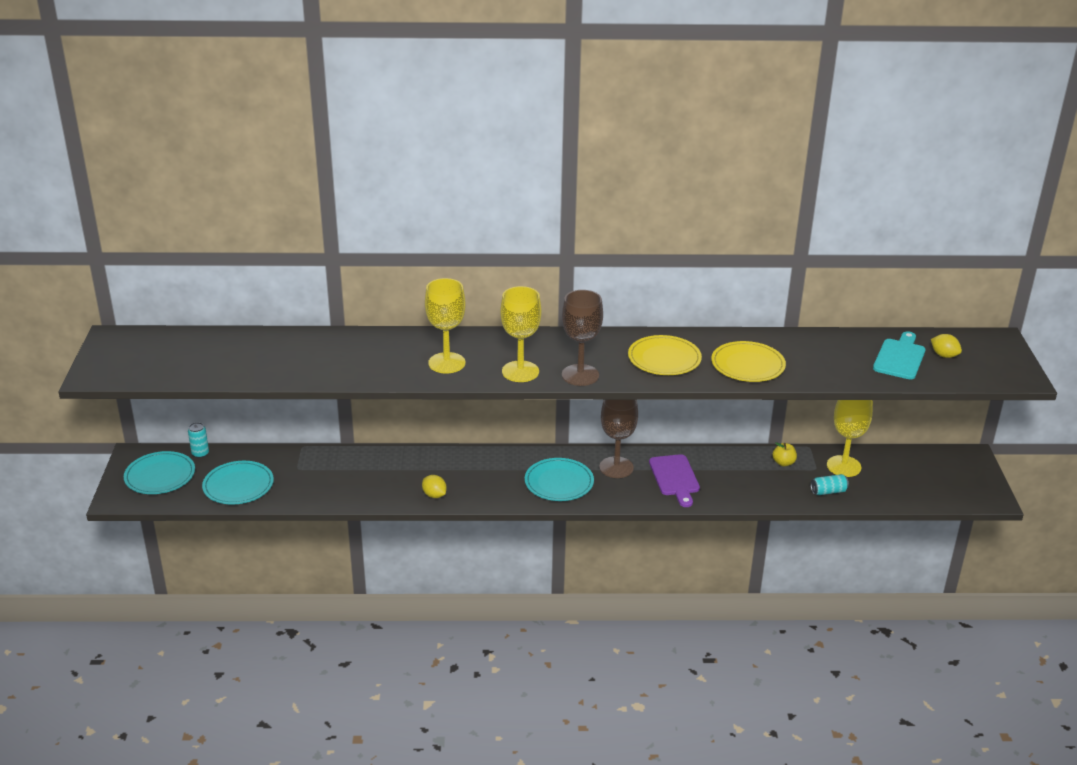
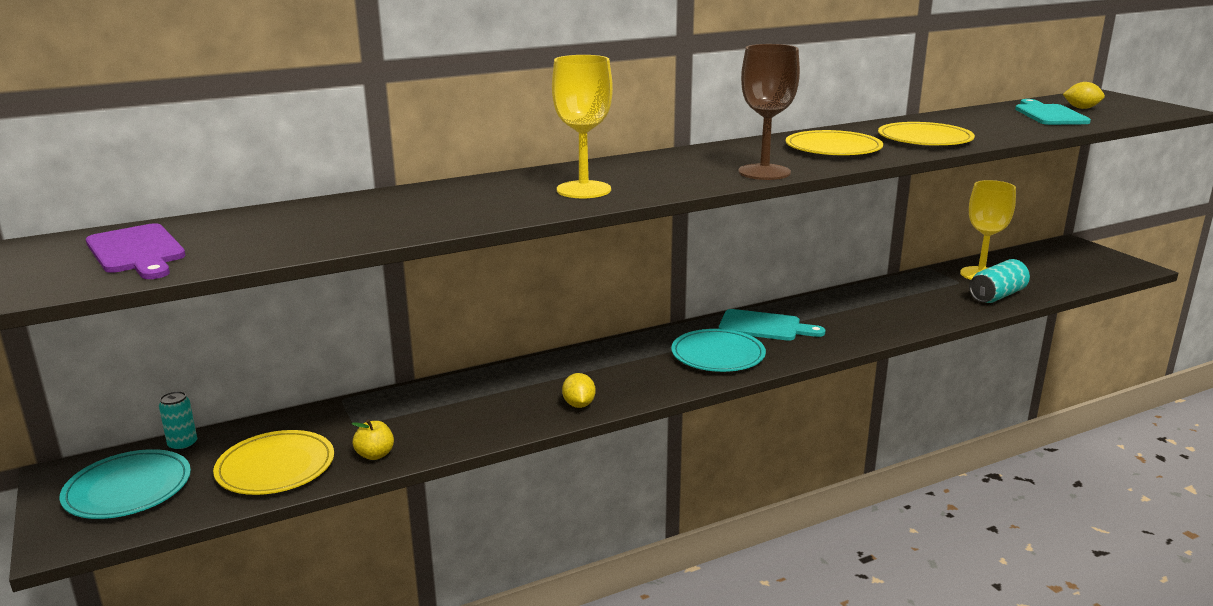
camera: 25 degrees left, 10 degrees down
(238, 485) = (275, 467): turquoise plate -> yellow plate
(434, 495) = (579, 405): yellow lemon -> yellow lemon turned 60 degrees clockwise
(520, 371) = (688, 181): yellow goblet -> none
(616, 467) = (764, 326): brown goblet -> turquoise cutting board
(674, 478) = (837, 321): purple cutting board -> purple cutting board (137, 251)
(783, 463) = (924, 284): yellow apple -> yellow apple (375, 455)
(828, 491) = (997, 296): turquoise can -> turquoise can, size x1.55

